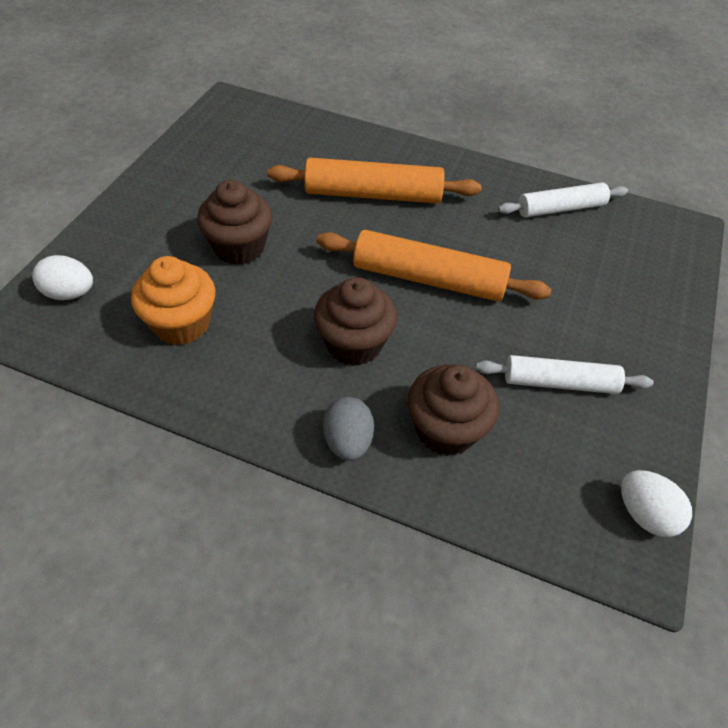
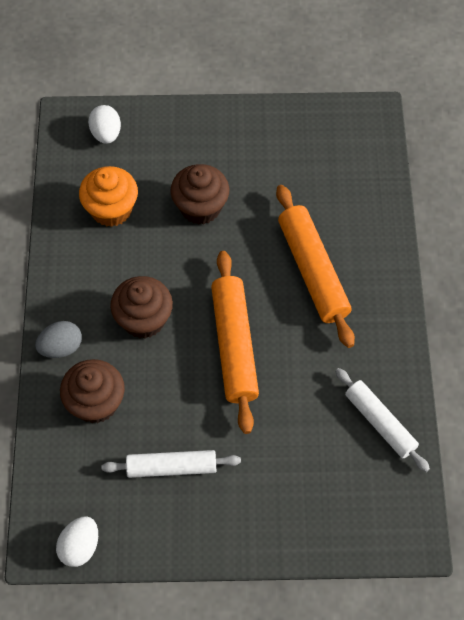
camera: 70 degrees right, 10 degrees up
(559, 382) = (171, 467): white rolling pin -> white rolling pin turned 75 degrees counterclockwise

